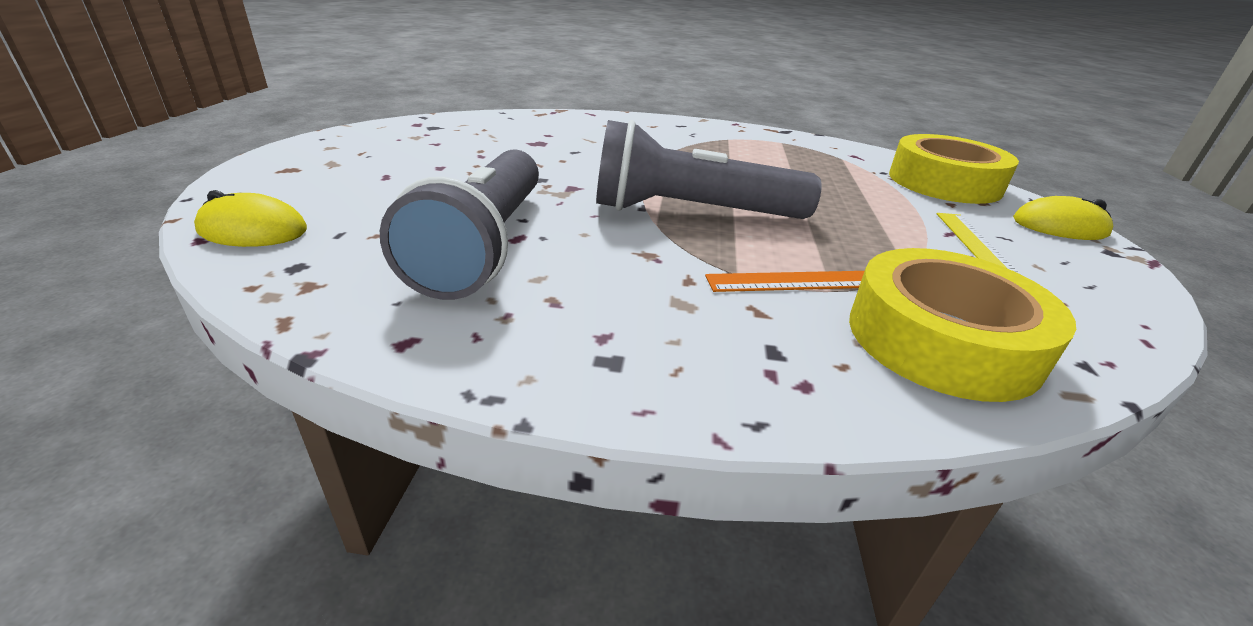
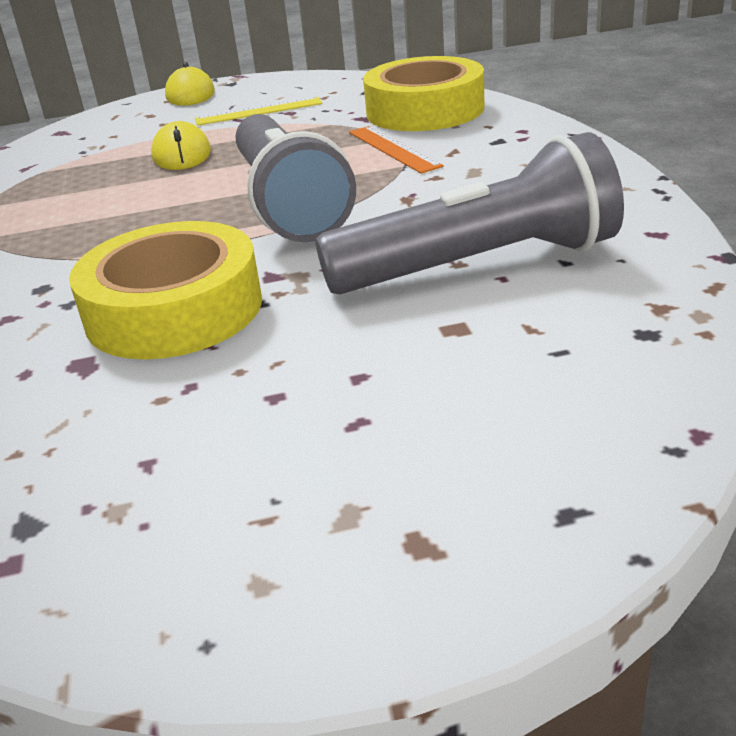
camera: 105 degrees left, 0 degrees up
(253, 230) = (629, 413): yellow mouse -> yellow mouse (182, 154)
(944, 182) = (101, 129): yellow tape -> yellow tape (174, 310)

